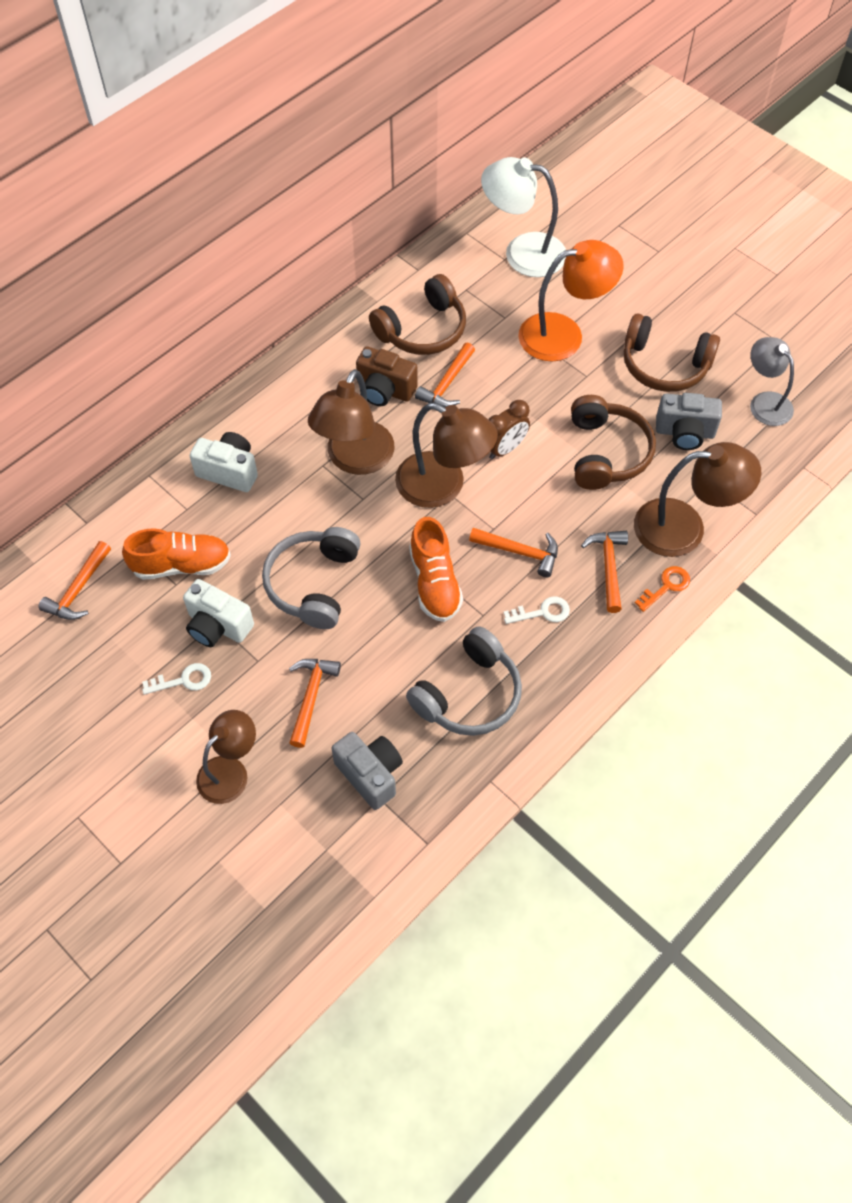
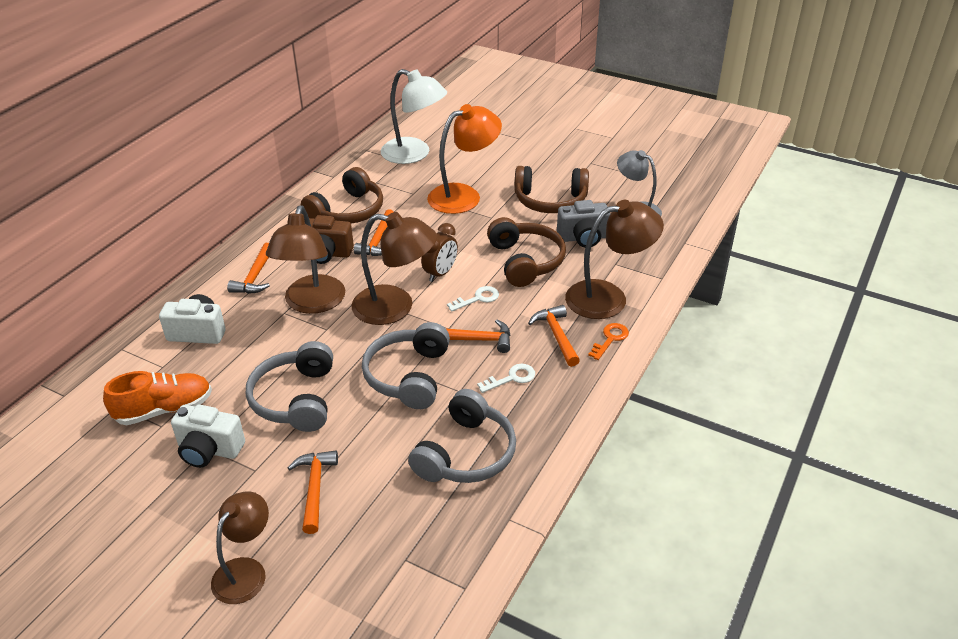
camera: 15 degrees left, 20 degrees down
(79, 589) = (62, 449): orange hammer -> orange hammer (255, 276)
(183, 680) = (182, 502): white key -> white key (478, 299)
(370, 774) = (390, 540): grey camera -> none
(435, 583) = (408, 376): orange shoe -> grey headphones
(522, 252) = (414, 154): white lamp -> white lamp turned 150 degrees counterclockwise

